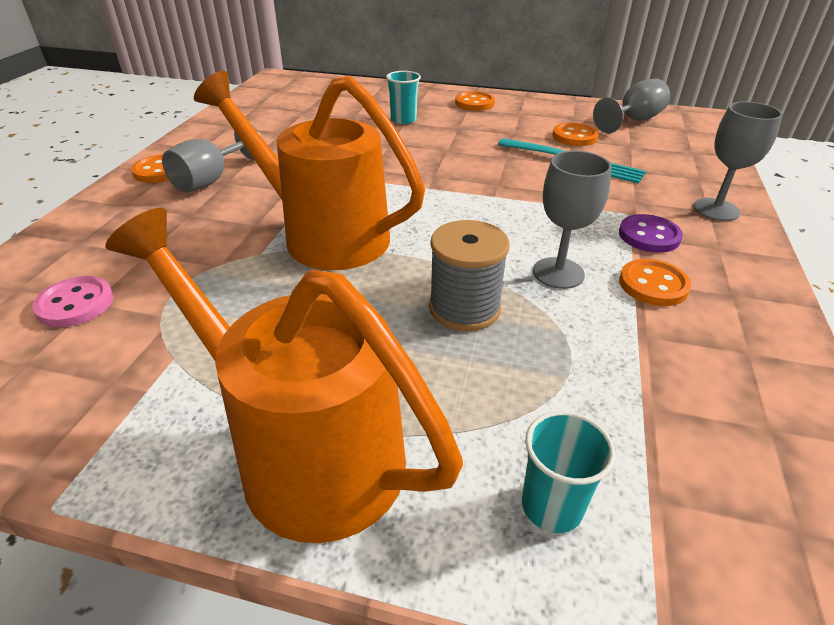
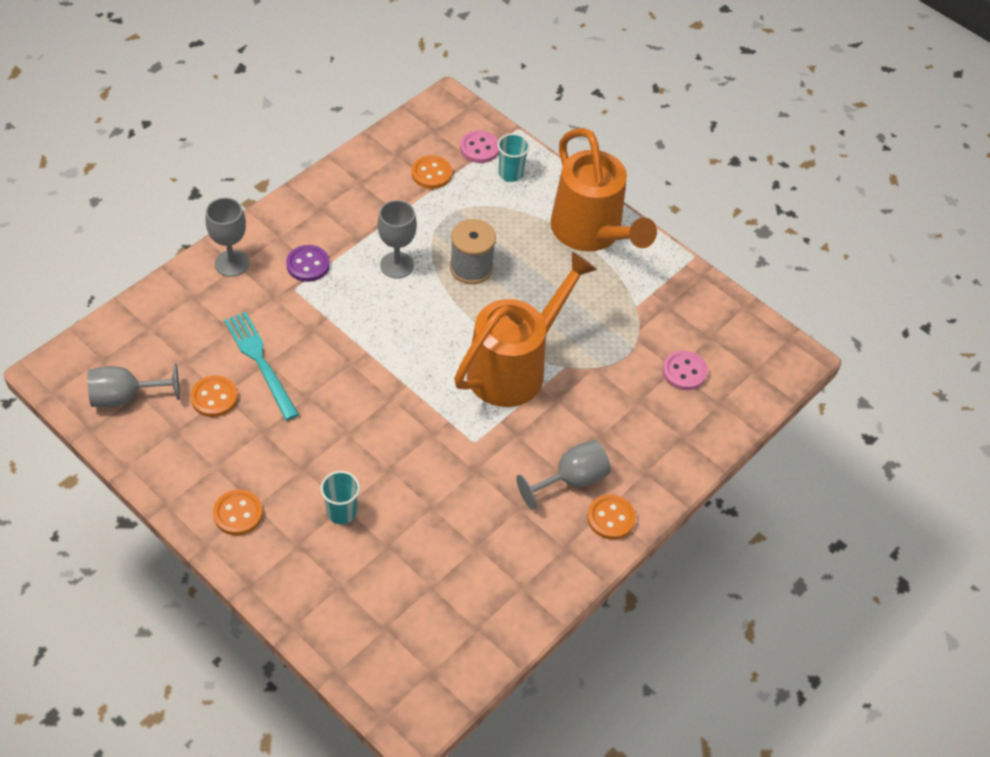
camera: 155 degrees left, 15 degrees up
(323, 234) = (515, 367): orange watering can -> orange watering can turned 105 degrees counterclockwise
(653, 285) = (354, 233): orange button -> orange button (431, 173)
(670, 538) = (479, 148): none -> pink button

